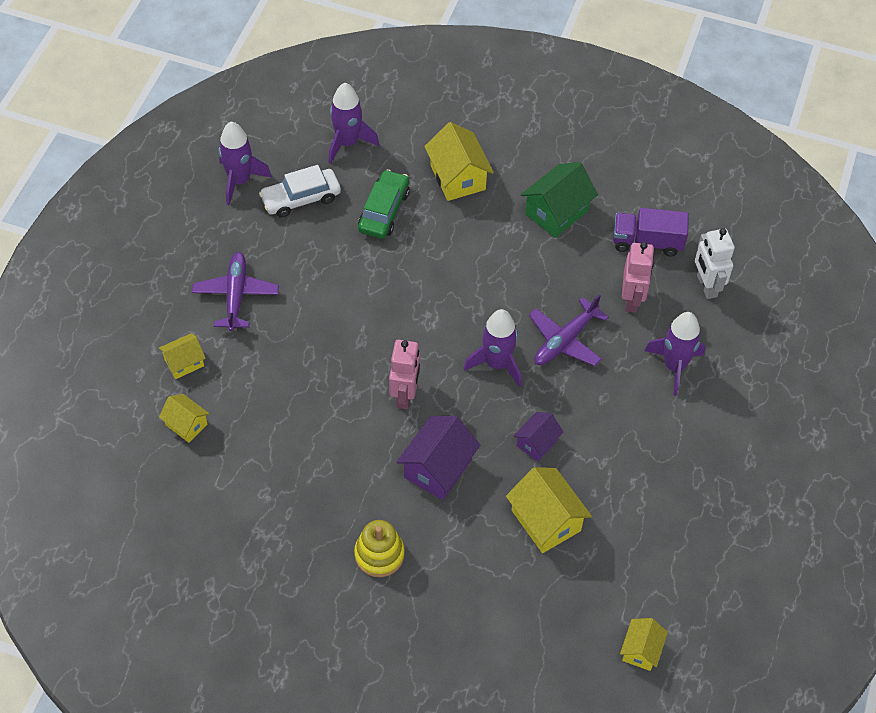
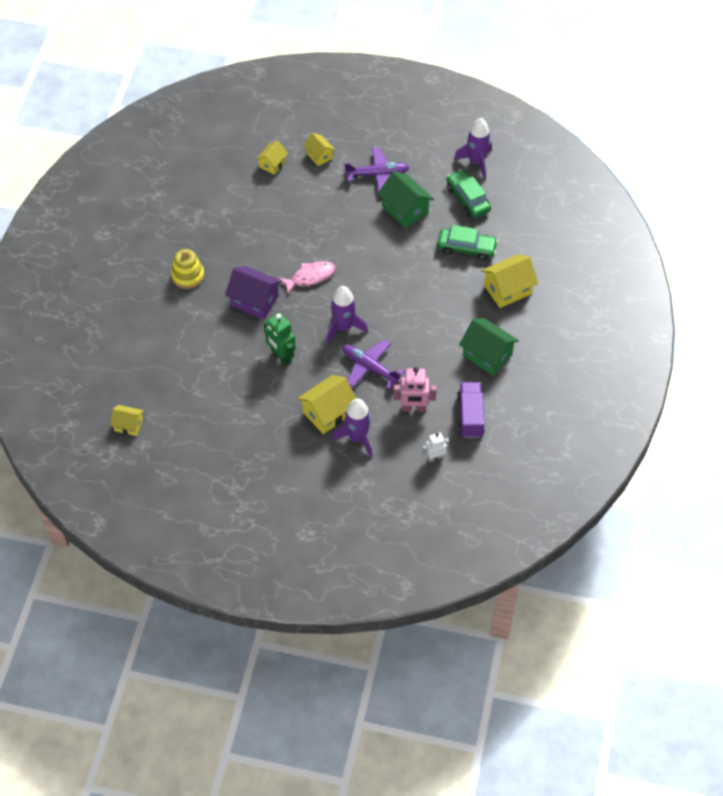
camera: 85 degrees right, 0 degrees up
(301, 198) = (468, 199): white car -> green car
(306, 270) = (405, 210): none -> green house
(347, 143) = (525, 219): purple rocket -> none
(405, 395) = (310, 277): pink robot -> pink fish
(537, 443) = (281, 356): purple house -> green robot
(545, 520) = (220, 365): yellow house -> yellow house (328, 412)
(706, 286) = (435, 457): white robot -> white robot, size x0.64

